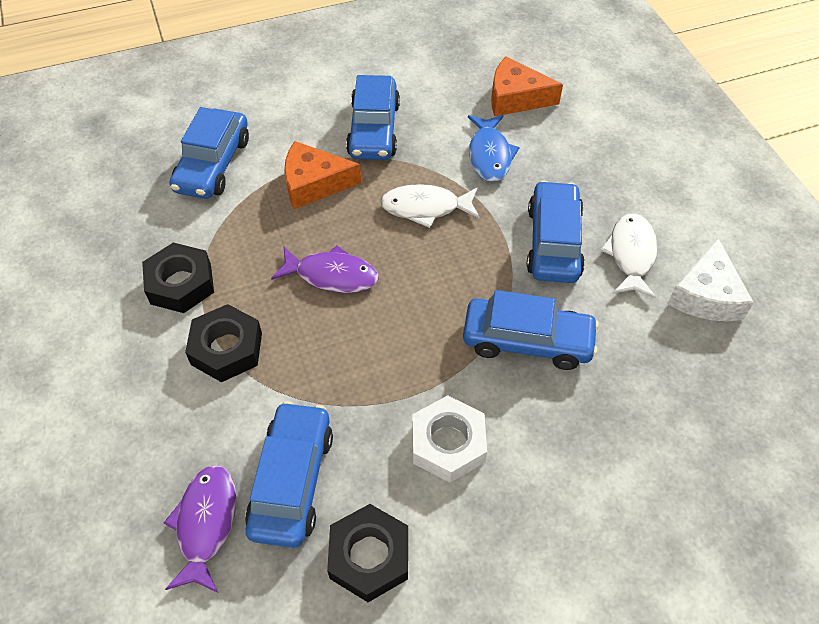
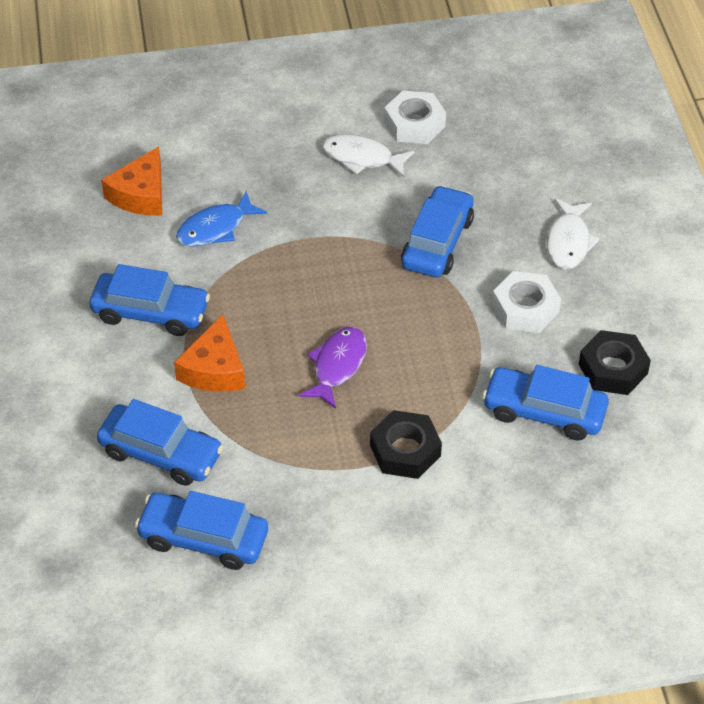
camera: 80 degrees left, 5 degrees down
(181, 284) = (320, 485): black nut -> none
(206, 523) = (574, 471): purple fish -> none
(425, 208) = (271, 286): white fish -> white fish (568, 242)
(490, 155) = (215, 228): blue fish -> blue fish turned 135 degrees clockwise
(553, 242) = (336, 204): blue car -> blue car (203, 538)
(705, 295) = (414, 124): white cheese -> white nut

